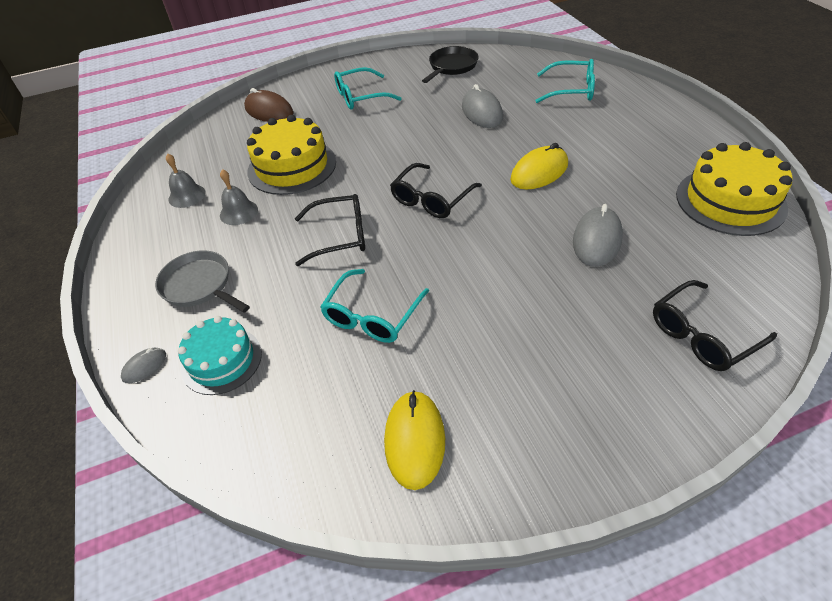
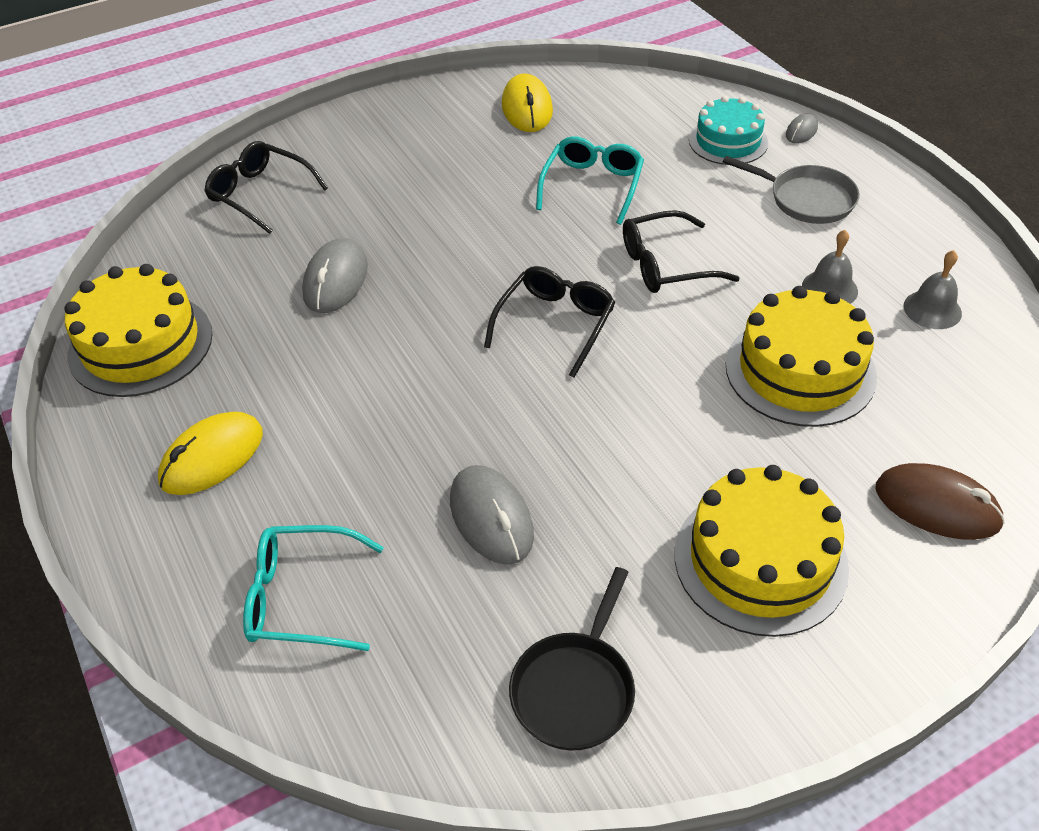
camera: 170 degrees right, 0 degrees up
(360, 97) = (760, 560): turquoise glasses -> yellow cake
(539, 172) = (395, 379): yellow mouse -> yellow mouse (212, 457)
(702, 335) = (260, 194): black glasses -> black glasses turned 105 degrees counterclockwise

